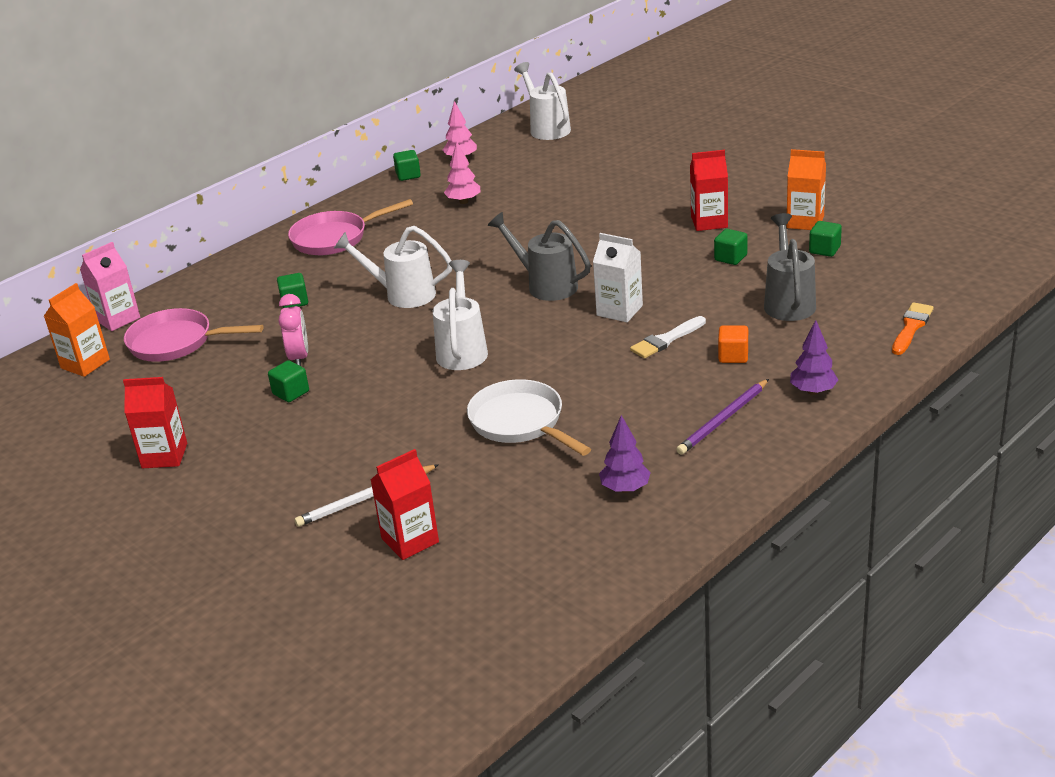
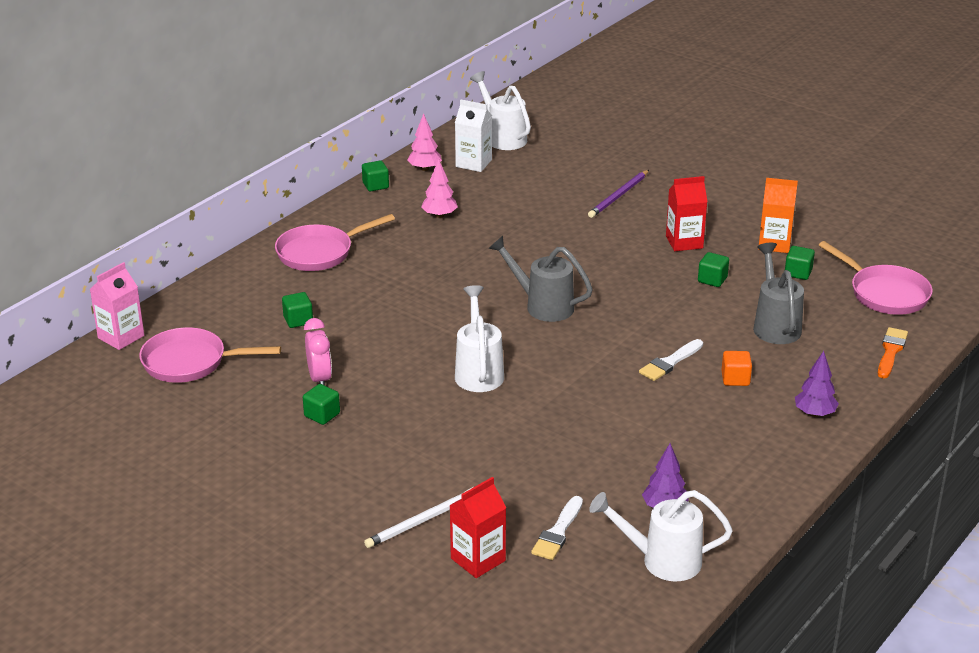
camera: 10 degrees left, 0 degrees up
(85, 364) = (103, 384): orange carton -> none
(164, 456) = (215, 479): red carton -> none
(403, 294) = (405, 314): white watering can -> white watering can (662, 560)
(503, 513) = (558, 532): none -> white brush
(520, 422) = (552, 444): white pan -> none
(619, 310) = (619, 332): white carton -> white carton (473, 163)
(723, 419) = (739, 441): purple pencil -> purple pencil (618, 196)
(916, 269) = (885, 293): none -> pink pan

